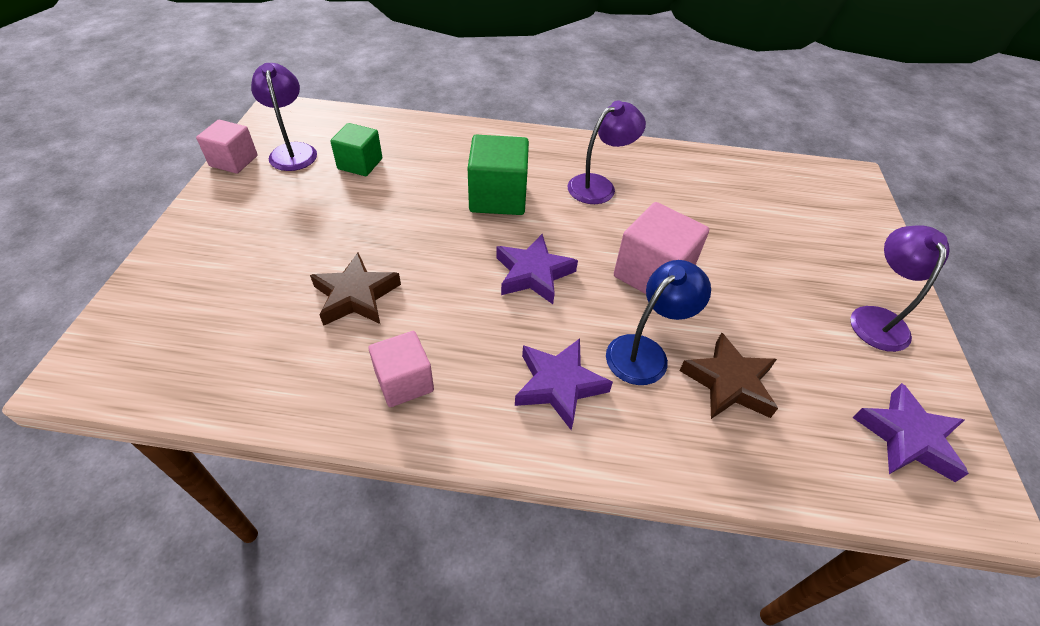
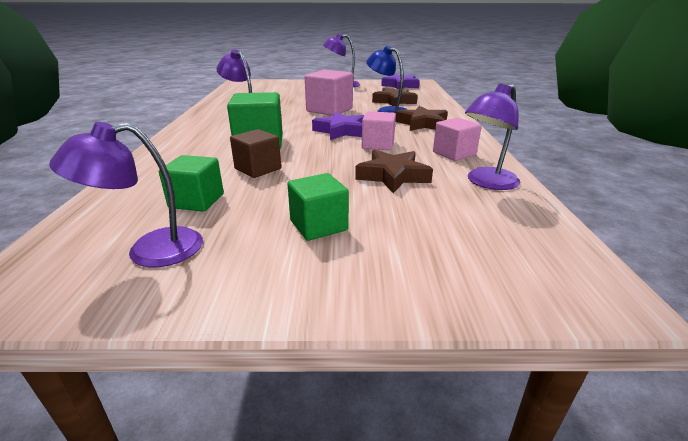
camera: 95 degrees left, 20 degrees down
(234, 161) = (161, 301): pink cube -> pink cube (378, 145)
(280, 228) = (318, 225): none -> green cube
(298, 381) = (486, 183): none -> purple lamp
(417, 196) = (258, 169): none -> brown cube
(559, 385) = (422, 124): purple star -> brown star

